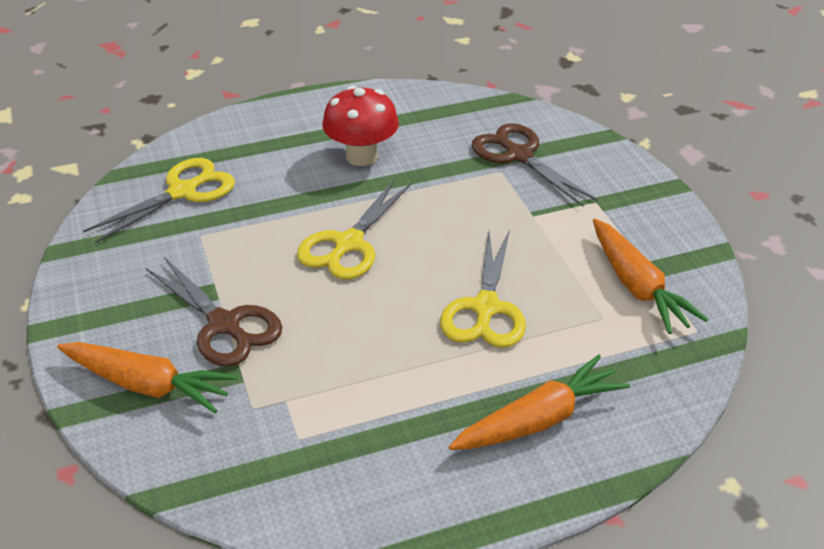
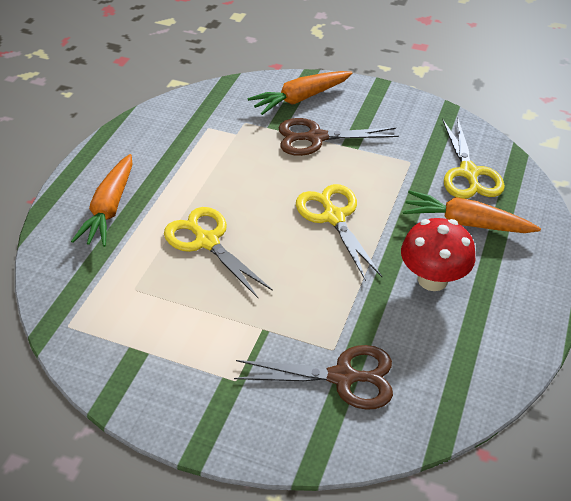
camera: 130 degrees right, 5 degrees up
(637, 286) = (134, 328): orange carrot -> orange carrot (466, 223)

